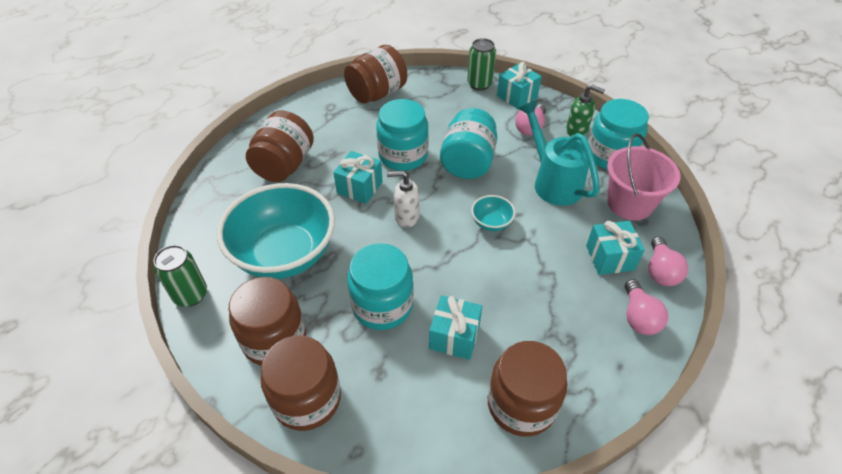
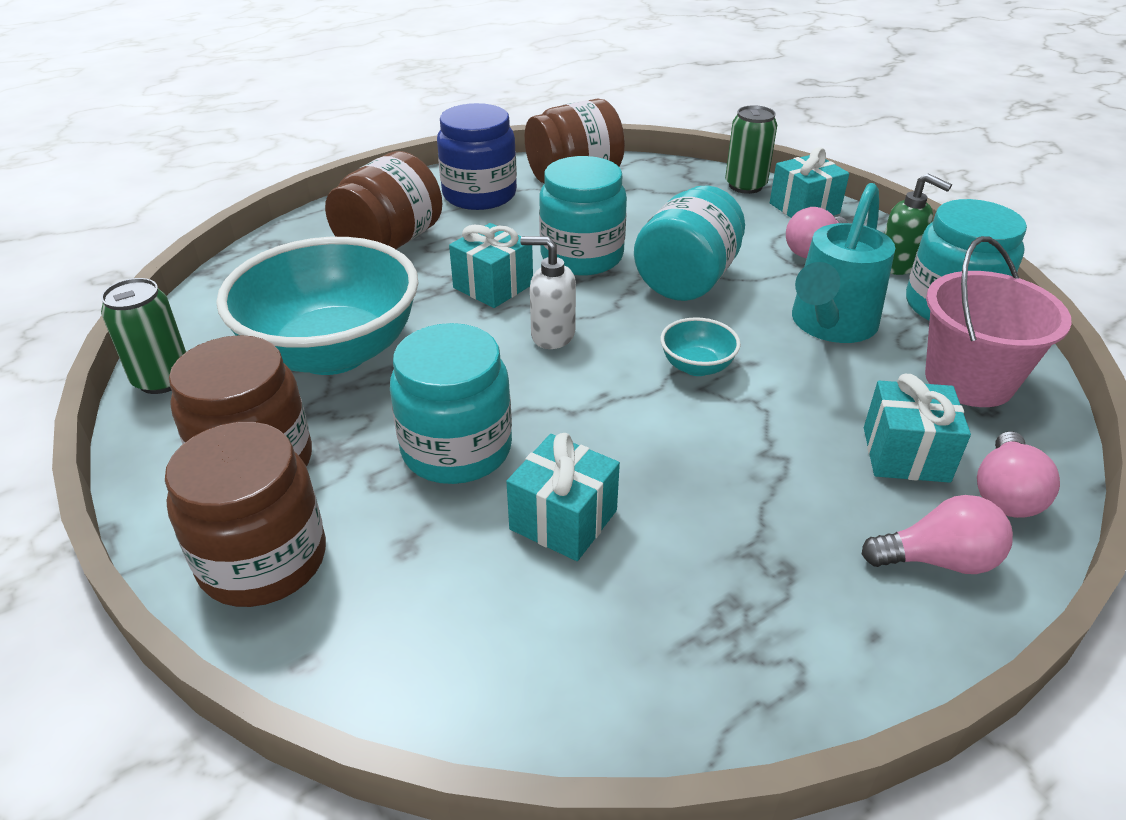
camera: 15 degrees right, 10 degrees down
(324, 117) = (479, 195): none -> blue jar
(521, 404) = (648, 657): brown jar -> none
(552, 181) = (829, 326): turquoise watering can -> turquoise watering can turned 135 degrees counterclockwise
(638, 317) = (938, 560): pink light bulb -> pink light bulb turned 105 degrees counterclockwise

